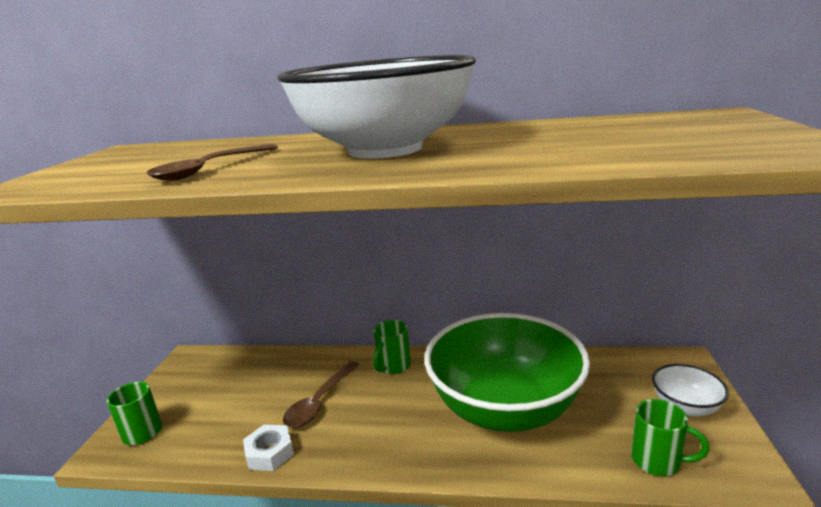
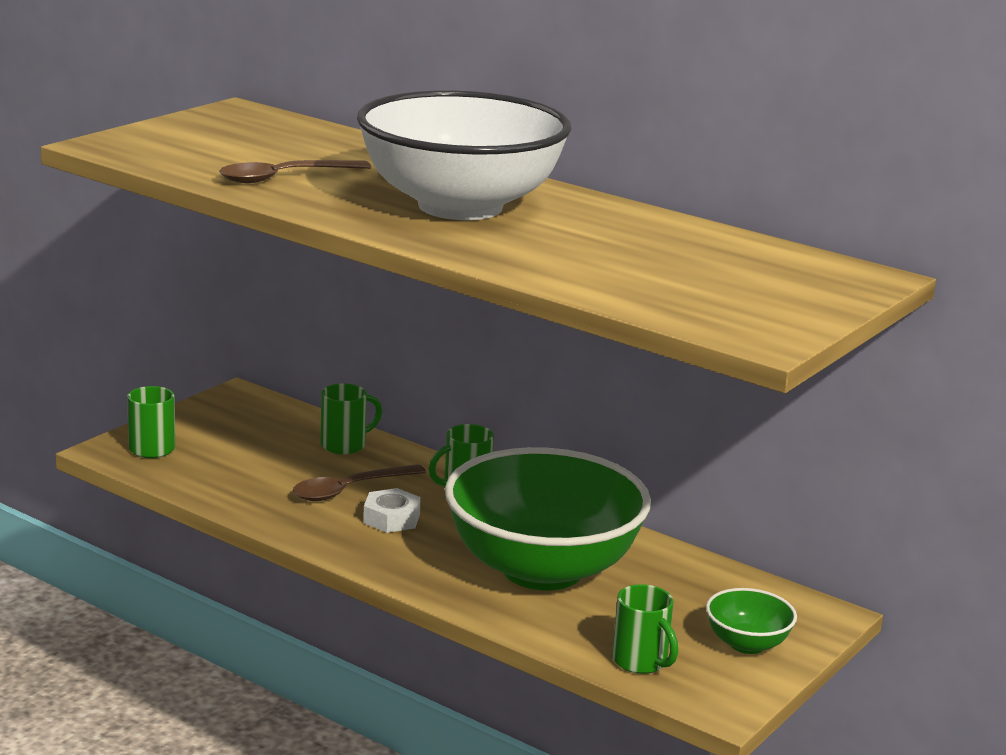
camera: 25 degrees right, 0 degrees up
(270, 453) = (263, 511): white nut -> white nut (391, 518)
(288, 366) = (345, 445): none -> green mug
(685, 407) = (747, 644): white bowl -> green bowl

